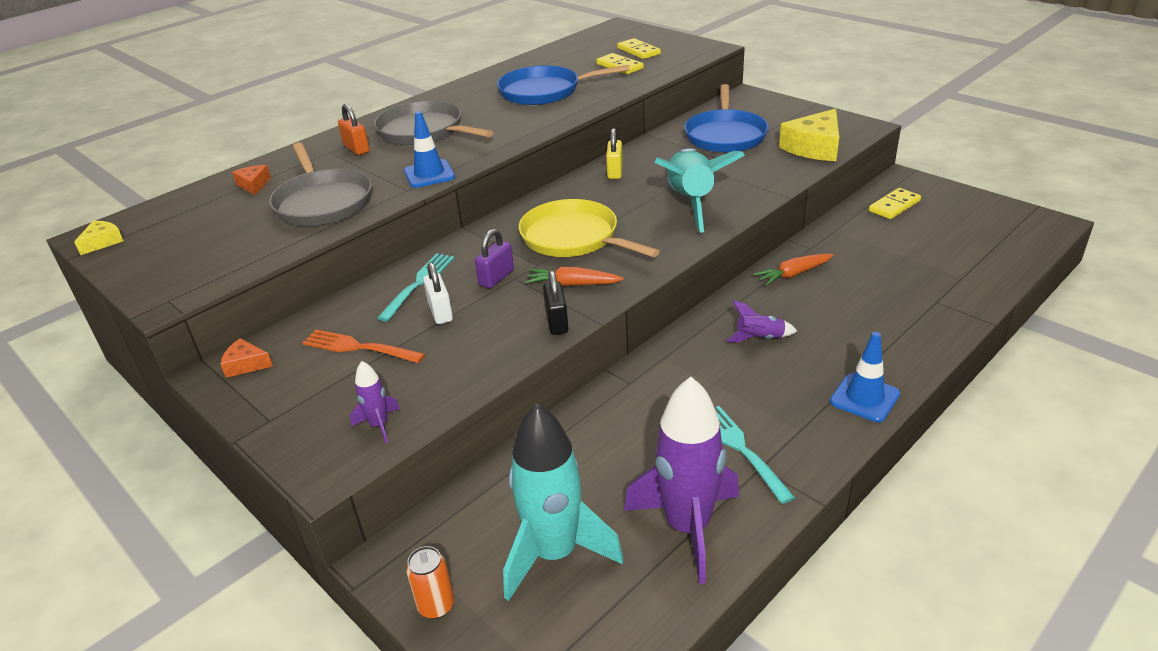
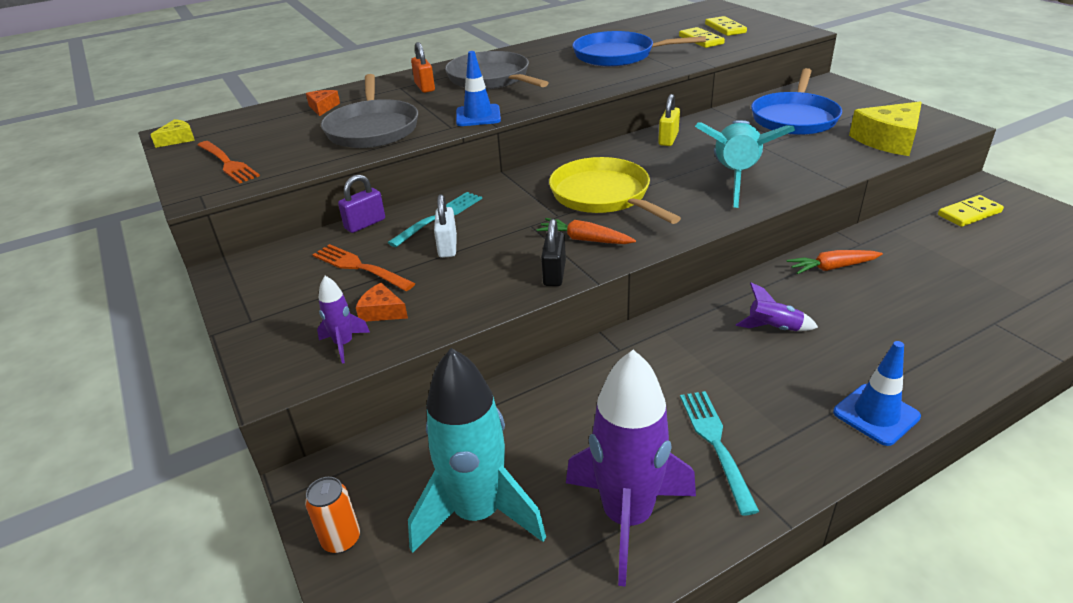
camera: 15 degrees right, 0 degrees up
(178, 261) = (227, 163): none -> orange fork
(246, 365) = (256, 266): orange cheese -> orange cheese (382, 311)
(496, 277) = (513, 222): purple padlock -> purple padlock (365, 224)

